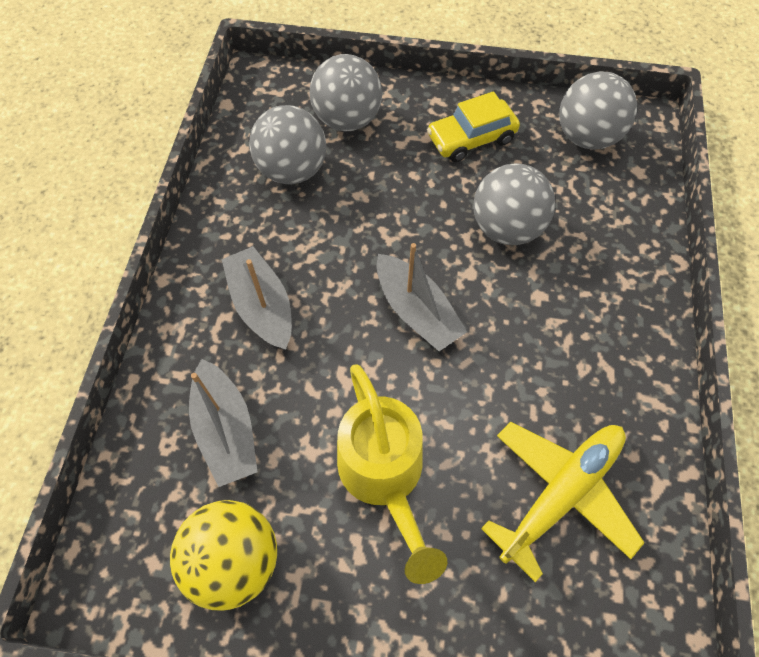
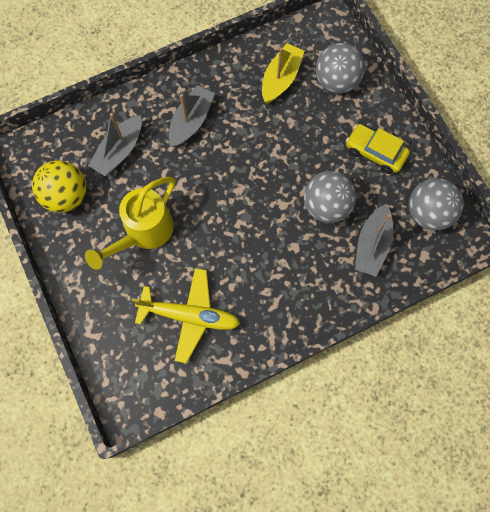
camera: 55 degrees right, 10 degrees up
(292, 170) = (280, 79): grey ball -> yellow boat
(416, 311) = (240, 193): grey boat -> grey boat (372, 245)

